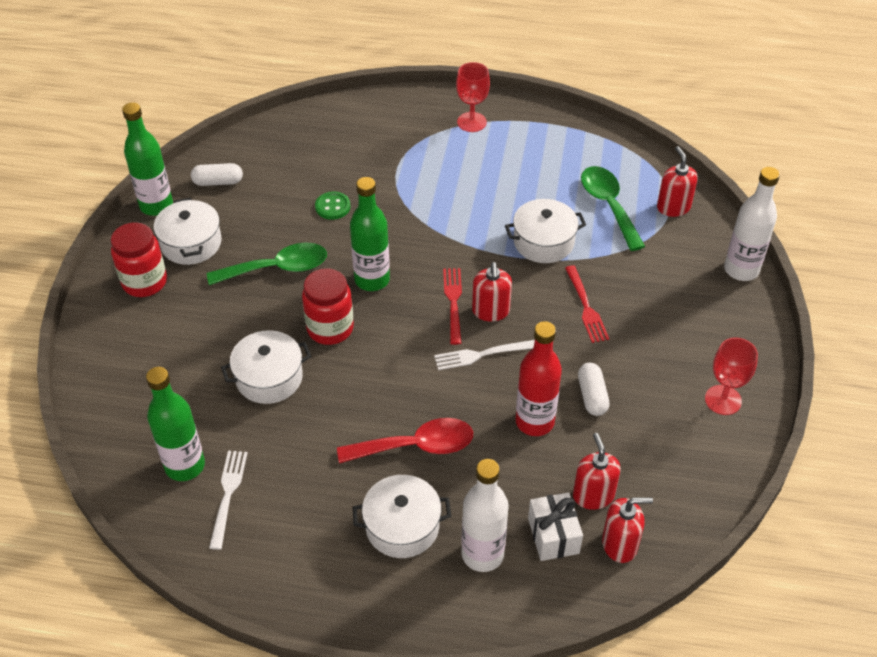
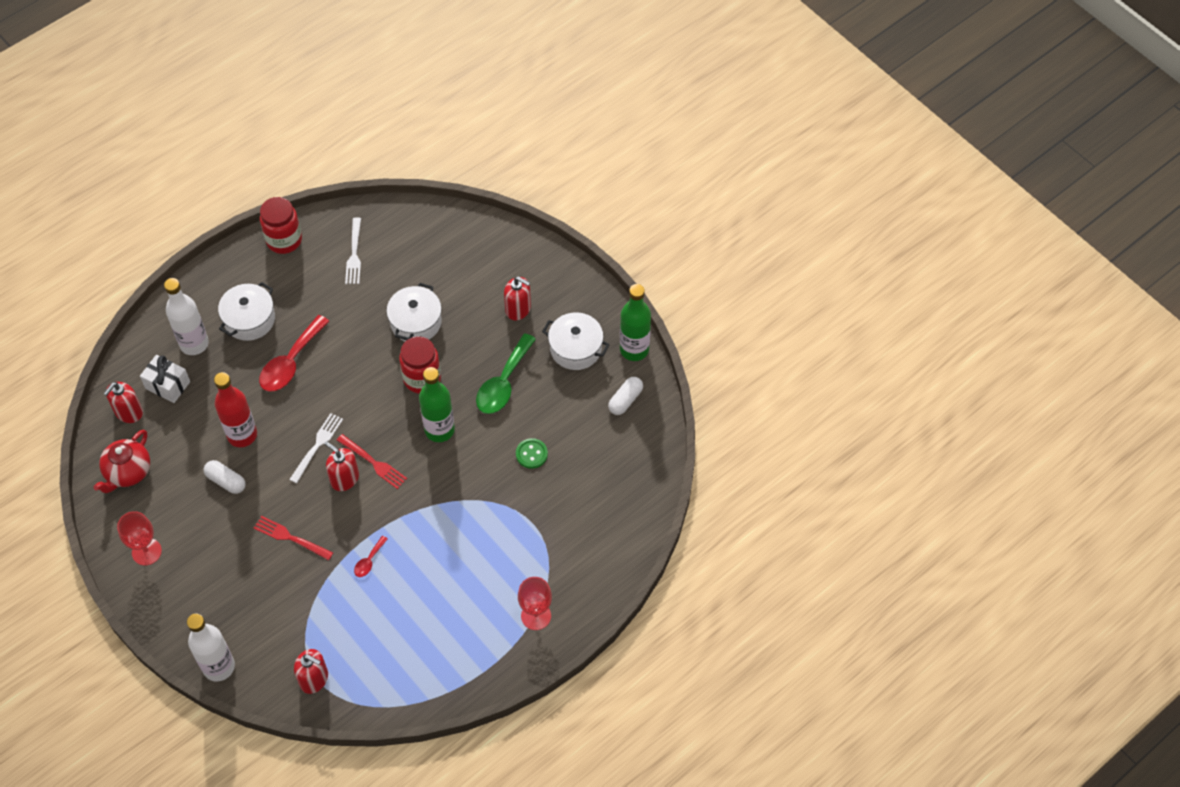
camera: 130 degrees right, 10 degrees up
(144, 282) = (563, 303): red jar -> red jar (284, 240)
(185, 466) = (394, 245): green bottle -> none
(228, 495) = (354, 254): white fork -> white fork turned 45 degrees clockwise
(543, 242) = (369, 561): white pot -> red spoon
(593, 495) = (167, 424): red soap dispenser -> red soap dispenser (518, 309)
(608, 205) = (359, 635): green spoon -> none
(676, 485) = (128, 472): none -> red teapot

